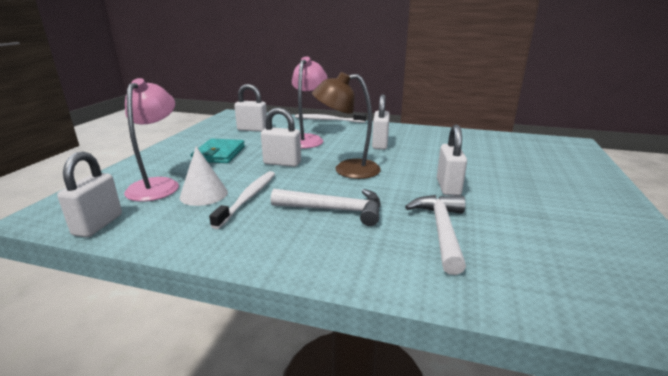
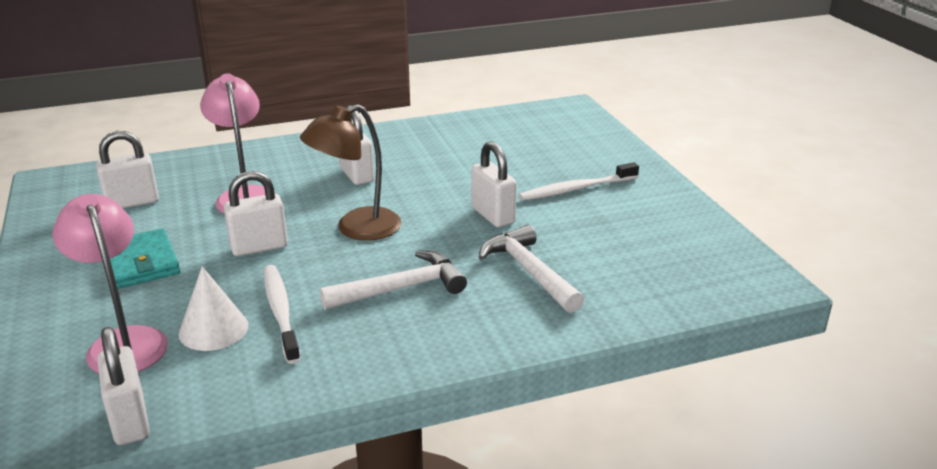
camera: 35 degrees left, 5 degrees up
(328, 120) = (233, 150): white toothbrush -> white toothbrush (576, 189)

